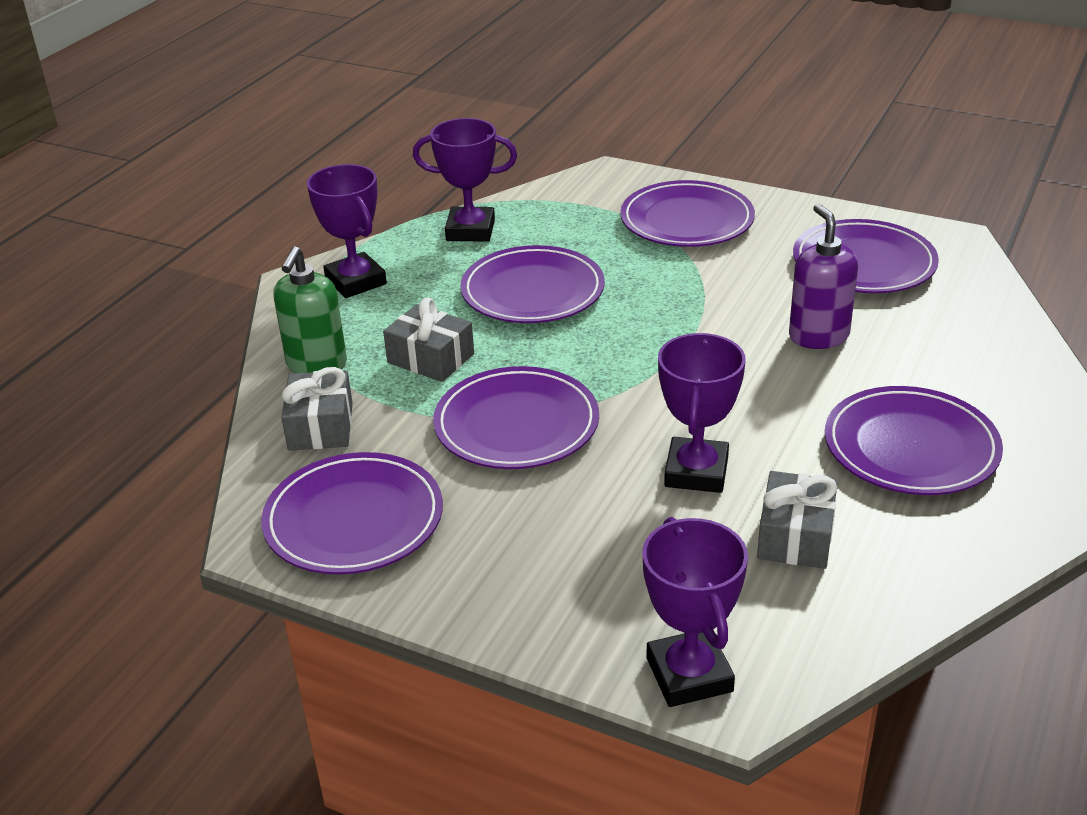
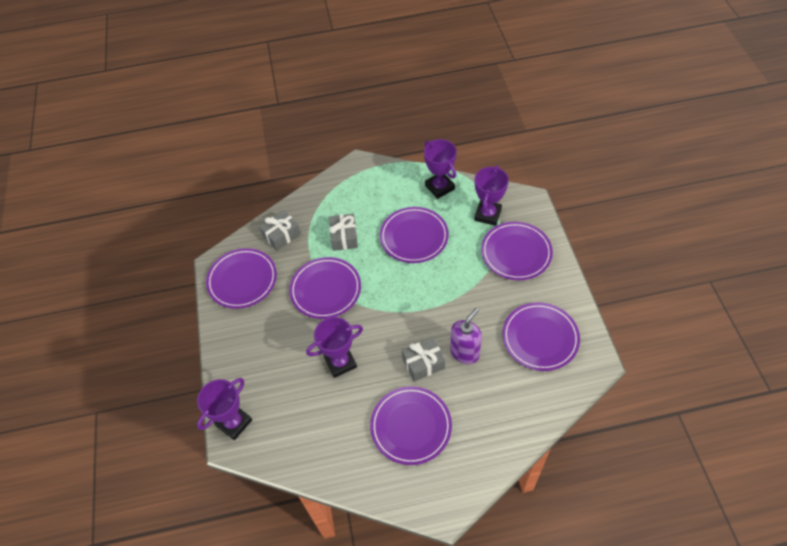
camera: 55 degrees right, 20 degrees up
(316, 365) = (313, 208): green soap dispenser -> none
(356, 281) = (373, 179): purple trophy -> purple trophy (488, 215)
(795, 536) = (326, 415): grey gift -> grey gift (423, 363)

